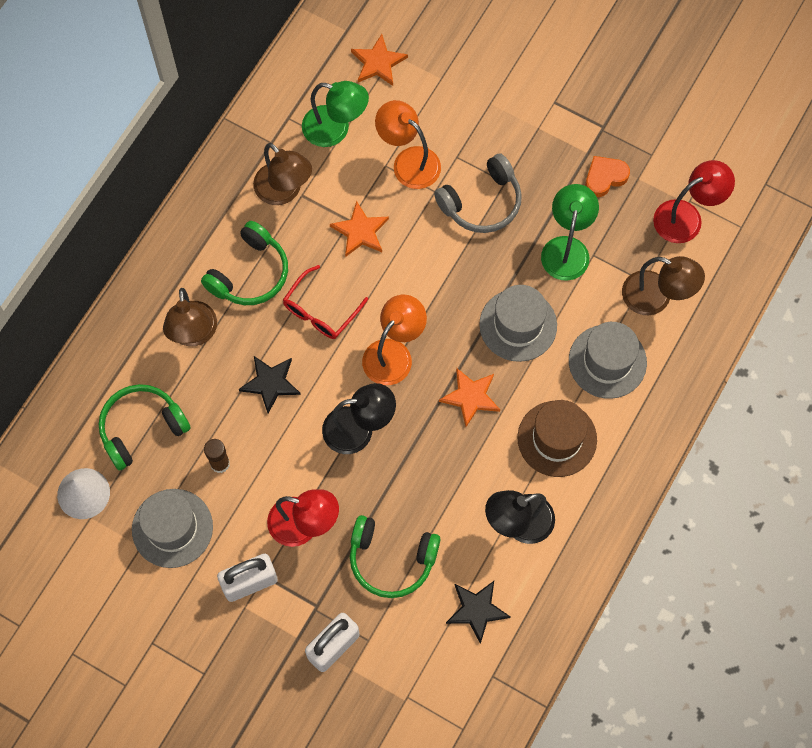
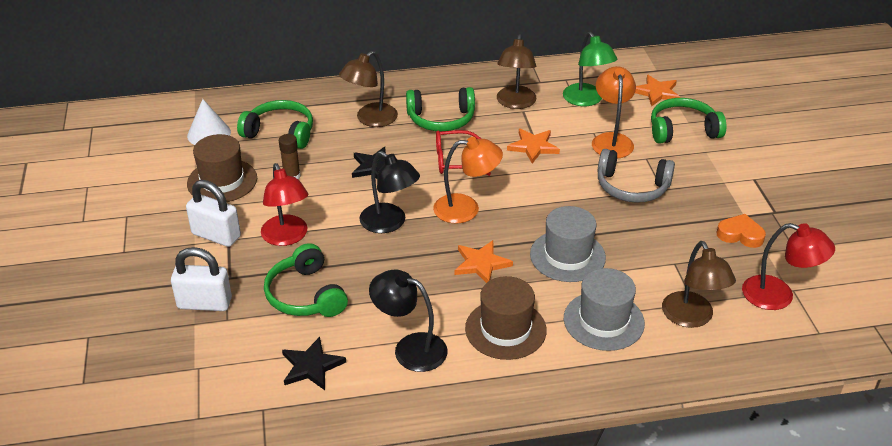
camera: 50 degrees right, 30 degrees down
(172, 528) = (222, 181): grey hat -> brown hat
(448, 94) = (682, 130): none -> green headphones
(566, 248) = (659, 246): green lamp -> none

